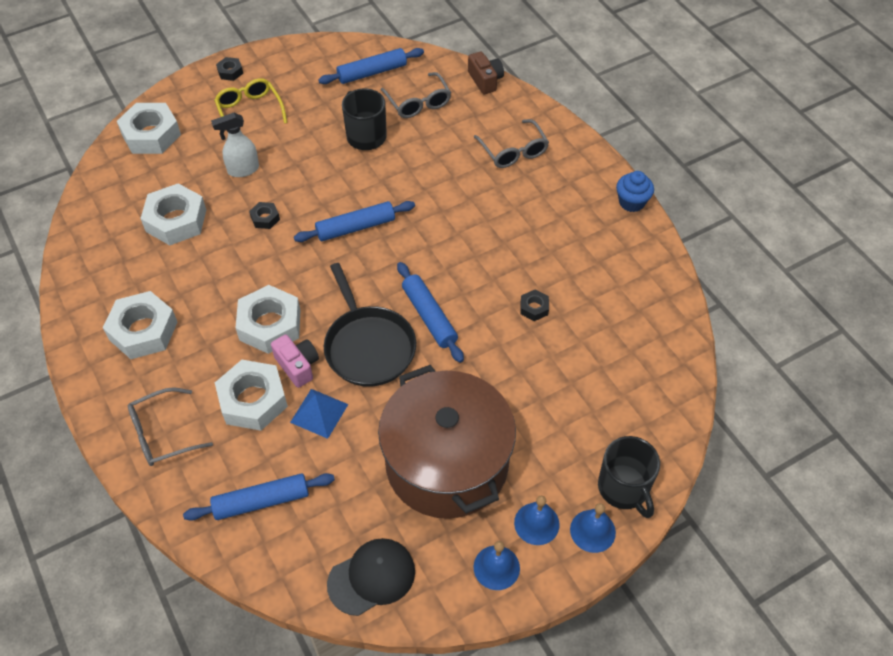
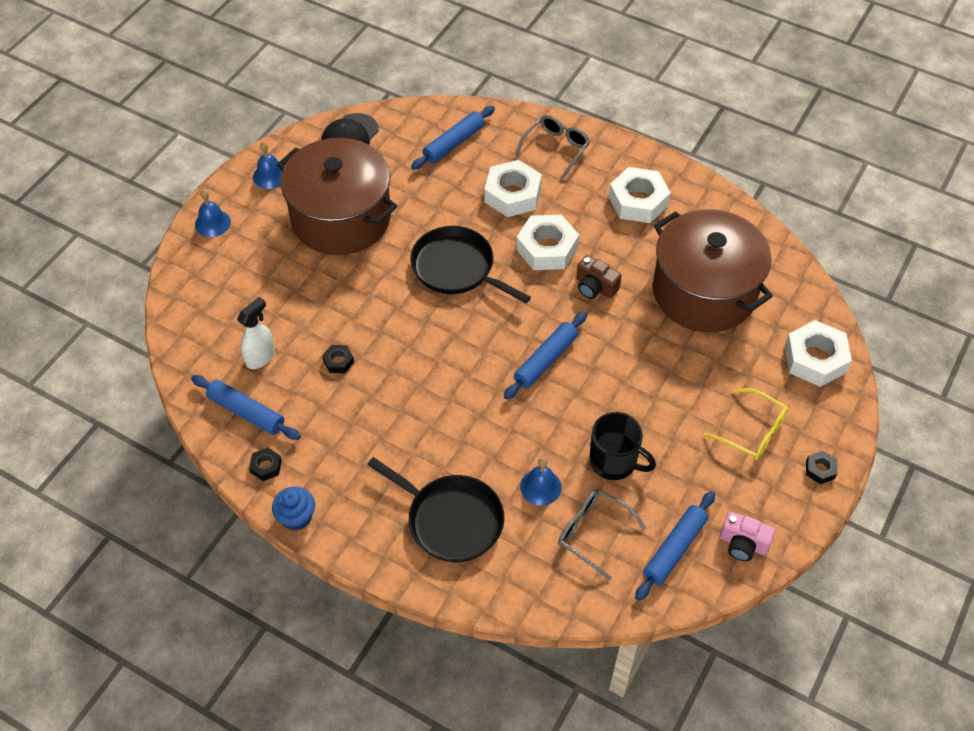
camera: 150 degrees right, 0 degrees up
(176, 220) = (704, 292): white nut -> brown pot
(243, 170) = (696, 366): white spray bottle -> white spray bottle (260, 357)
(265, 218) = (632, 330): black nut -> black nut (266, 466)
(297, 366) = (500, 230): pink camera -> pink camera (743, 544)
(319, 413) = (457, 208): blue pyramid -> none
(429, 316) = (424, 313): blue rolling pin -> blue rolling pin (246, 412)
(485, 80) = (542, 606): brown camera -> brown camera (595, 287)
(513, 151) = (451, 520): grey glasses -> black pan
(536, 523) = (255, 210): blue bell -> blue bell (540, 487)
(624, 488) = (200, 258): black mug -> none

